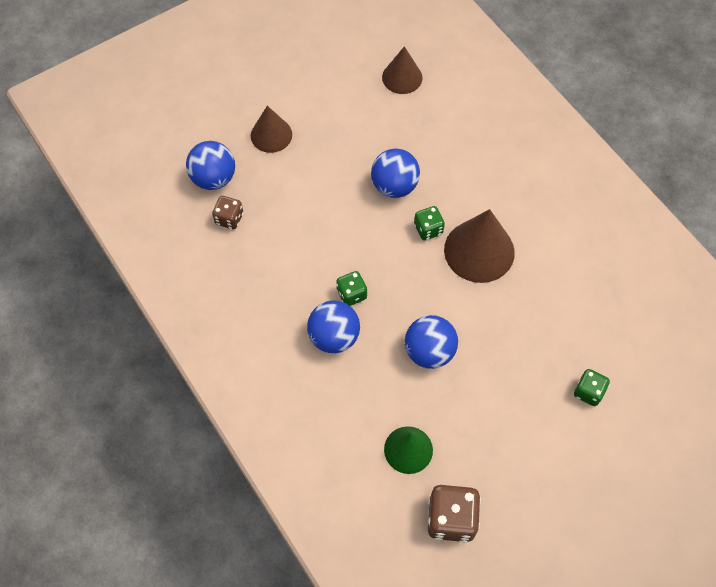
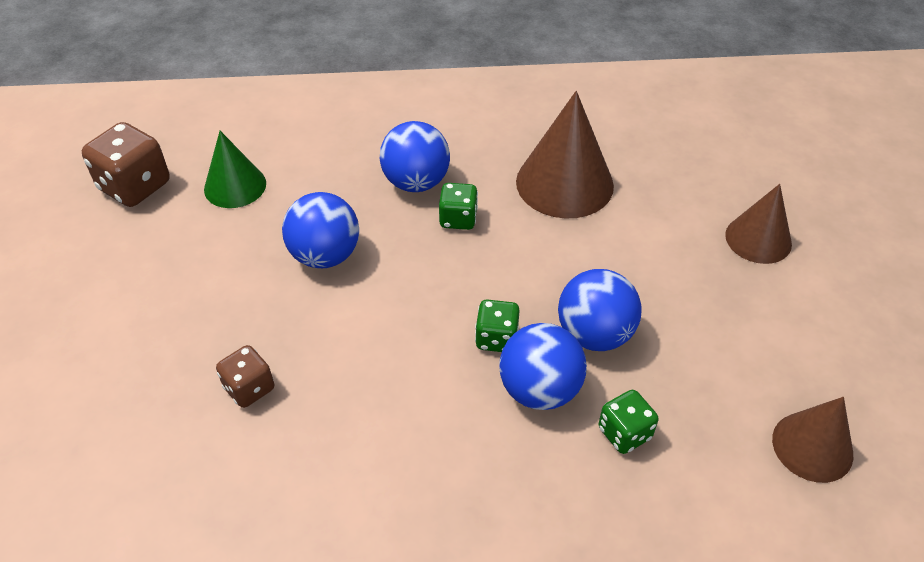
camera: 120 degrees right, 15 degrees down
(214, 178) = (711, 163): blue ball -> blue ball (539, 390)
(229, 219) = (640, 156): brown dice -> brown dice (249, 388)
(479, 251) = (420, 380): brown cone -> brown cone (564, 183)
(588, 392) = (123, 390): green dice -> green dice (624, 433)

